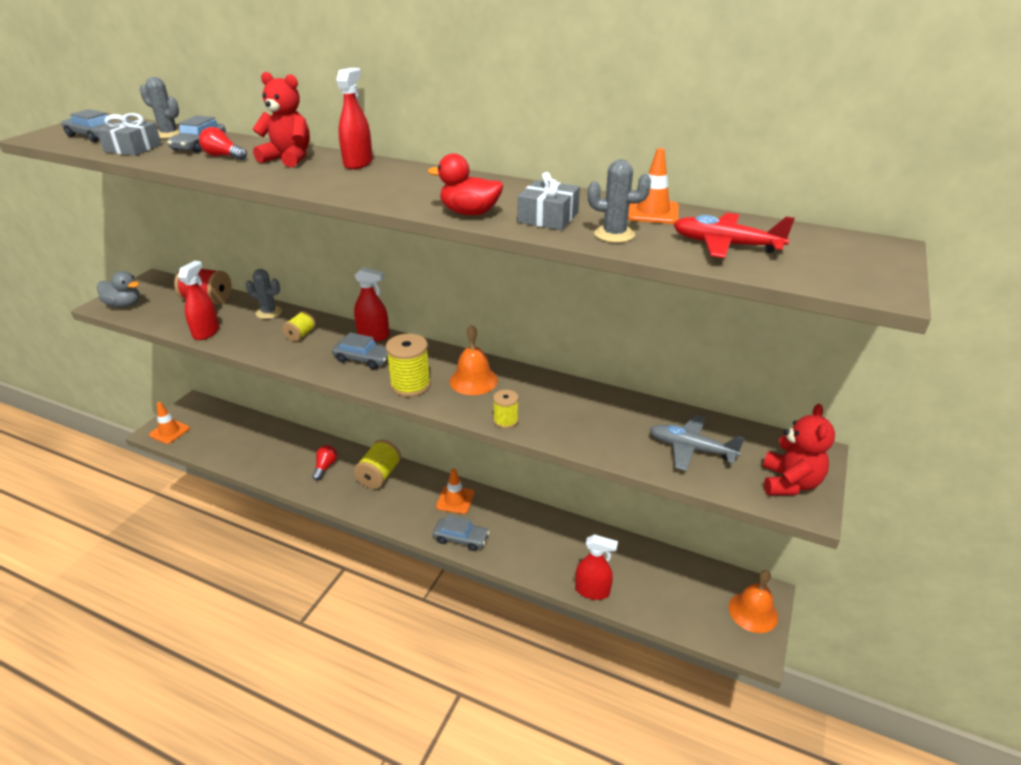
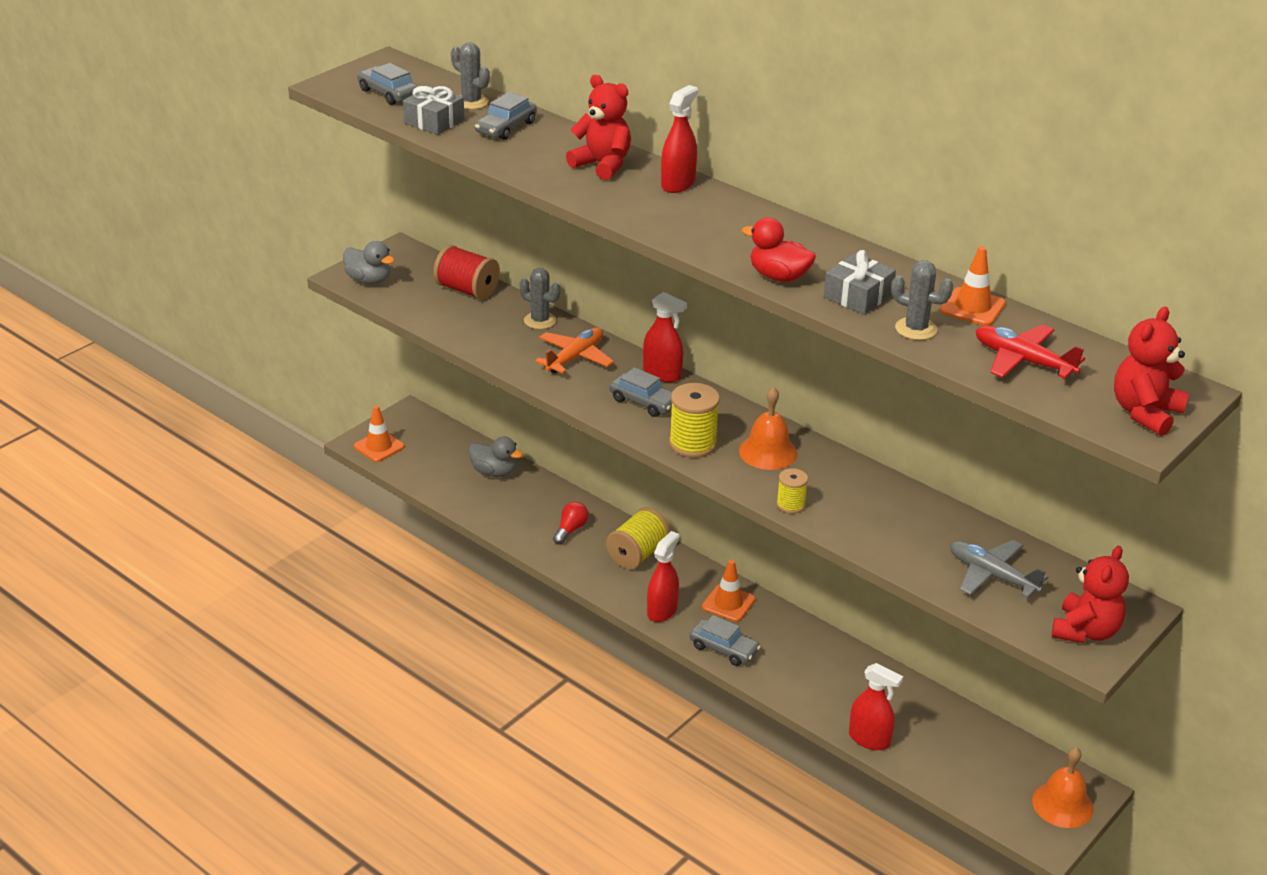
camera: 15 degrees right, 0 degrees up
(206, 332) = (464, 335): red spray bottle -> red spray bottle (662, 611)
(223, 156) = (532, 150): red light bulb -> none
(261, 434) = (494, 472): none -> grey duck
(301, 335) = (575, 357): yellow spool -> orange plane
(866, 269) = (1145, 413): none -> red teddy bear

